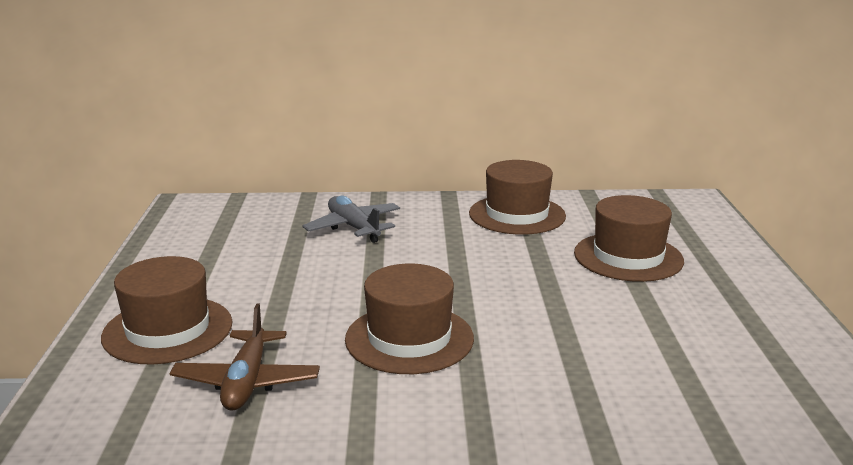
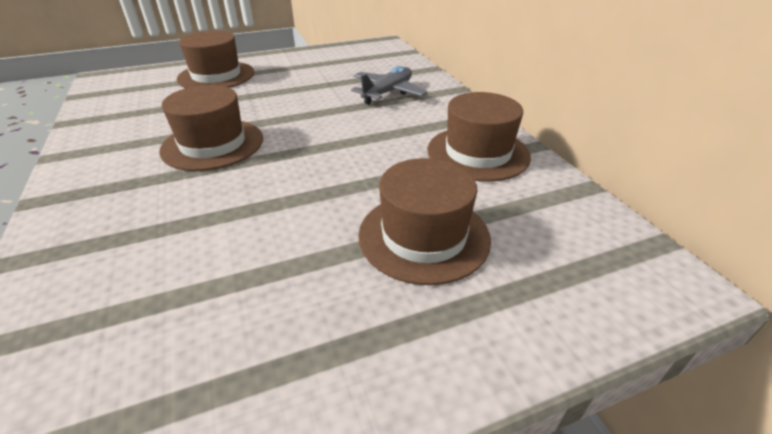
camera: 70 degrees right, 15 degrees up
(247, 382) = (156, 107): brown plane -> none

